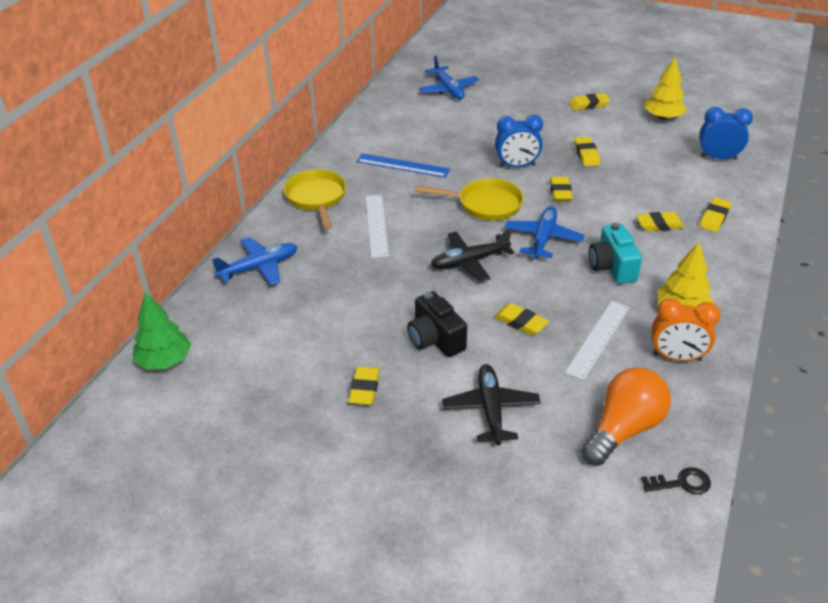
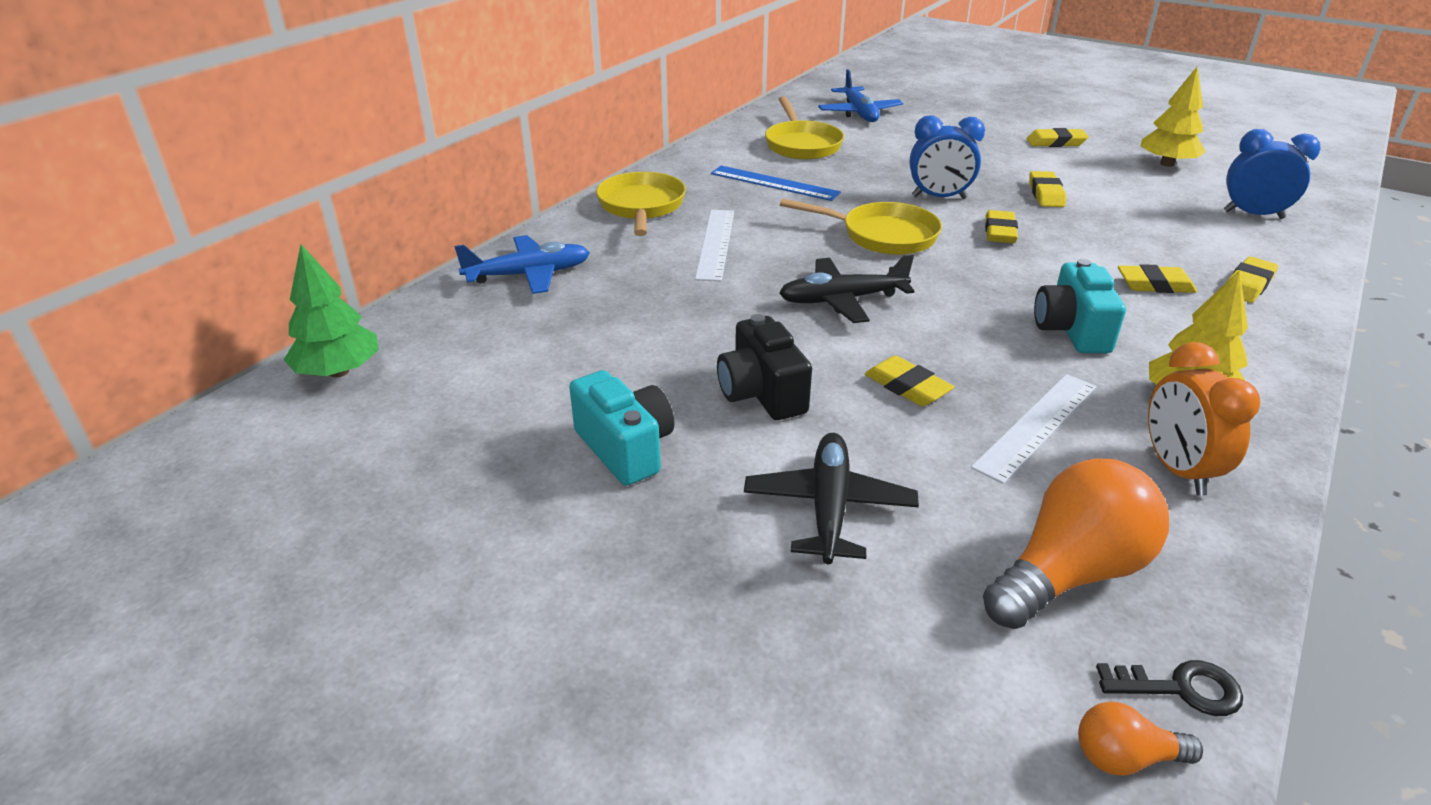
camera: 10 degrees right, 5 degrees down
(364, 389) = (625, 448): yellow eraser -> turquoise camera
(414, 126) = (802, 145): none -> yellow pan
(543, 238) = (964, 283): blue plane -> none
(657, 521) = (1125, 757): none -> orange light bulb
(676, 357) = (1177, 470): orange clock -> orange clock turned 60 degrees clockwise

